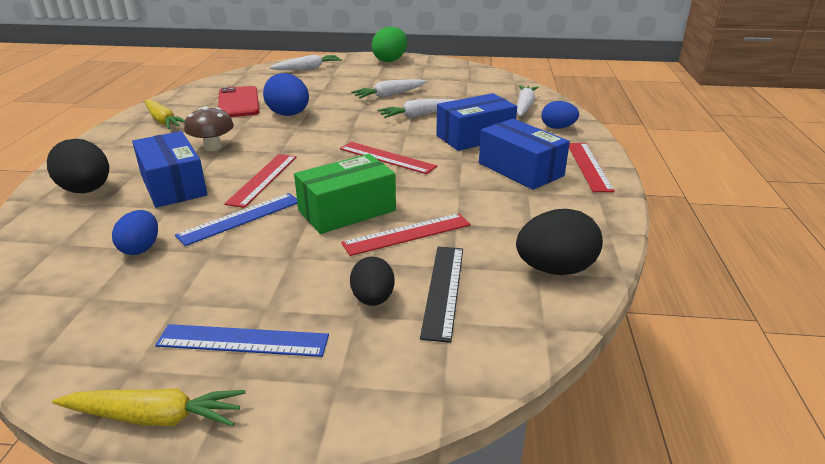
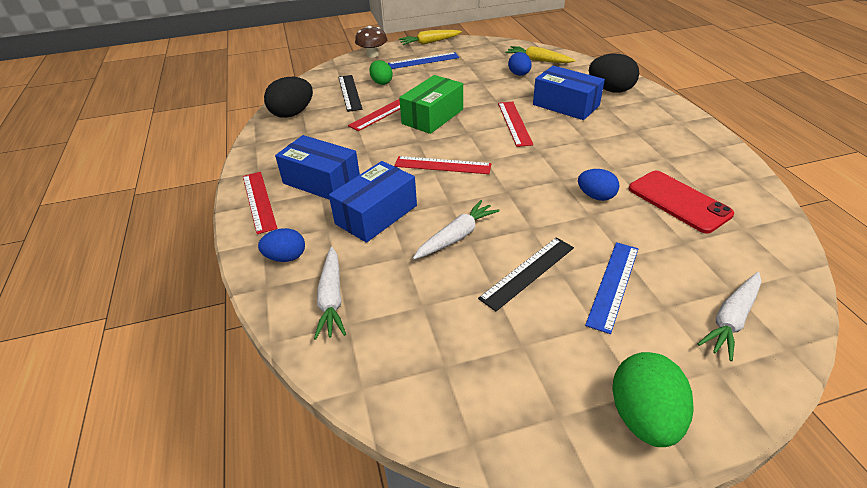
camera: 160 degrees right, 10 degrees up
(163, 121) = (693, 154): yellow carrot -> yellow carrot (538, 60)
(213, 147) = (596, 139): brown mushroom -> brown mushroom (372, 55)
(240, 218) = (491, 98): blue ruler -> blue ruler (613, 285)
(289, 115) = (596, 196): blue egg -> blue egg, size x0.64
(373, 299) = (381, 82): black egg -> green egg
(389, 95) = (528, 272): white carrot -> black ruler

